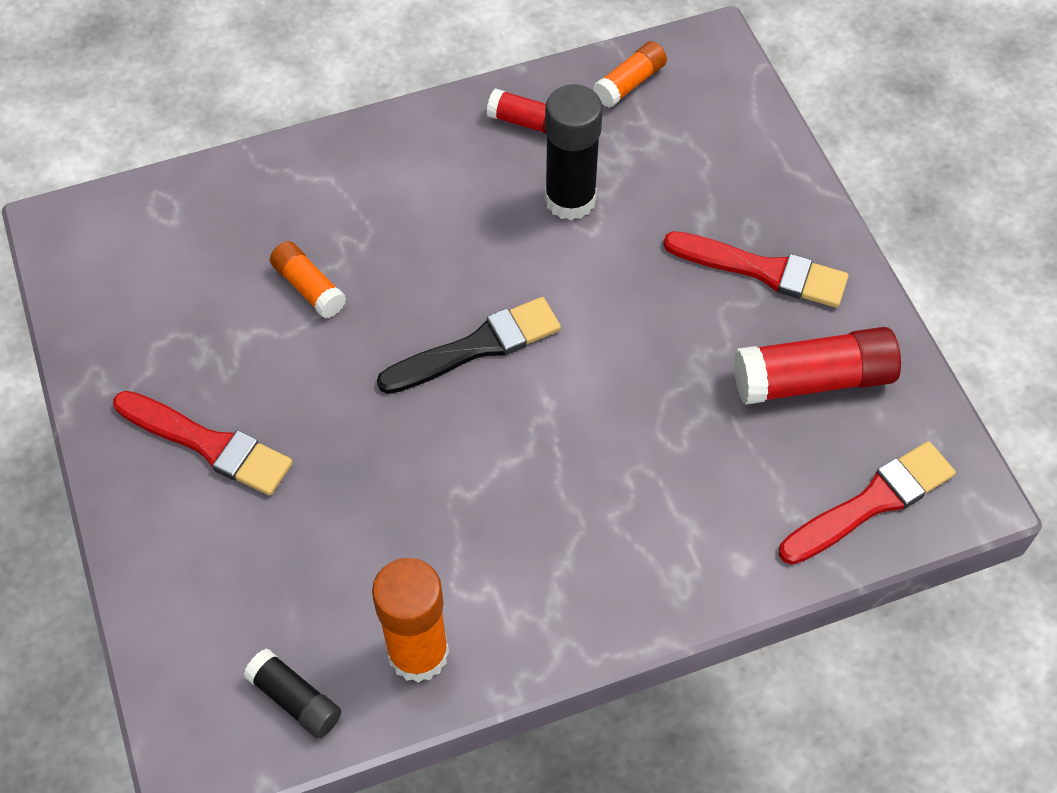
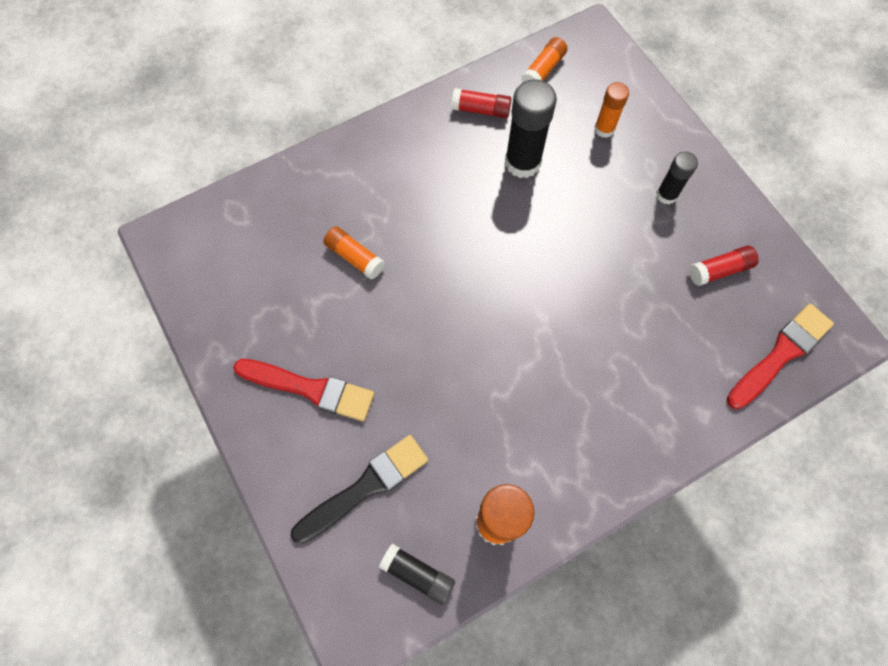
camera: 10 degrees left, 10 degrees up
(476, 347) = (483, 283): black brush -> black brush (365, 487)
(696, 172) = (604, 129): none -> orange glue stick
(762, 270) = (666, 195): red brush -> black glue stick
(812, 380) = (719, 270): red glue stick -> red glue stick, size x0.58

